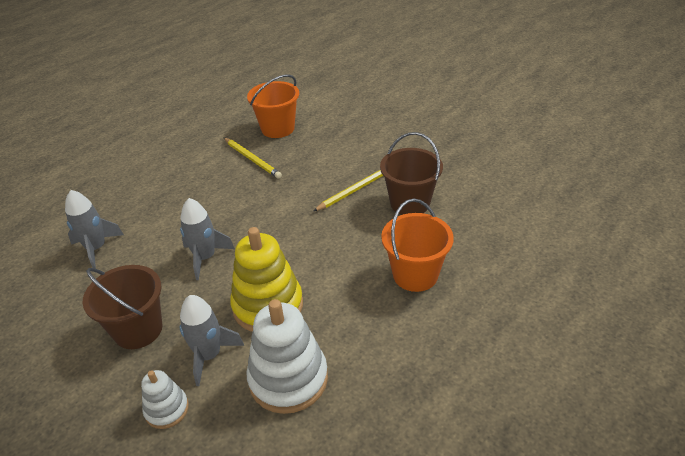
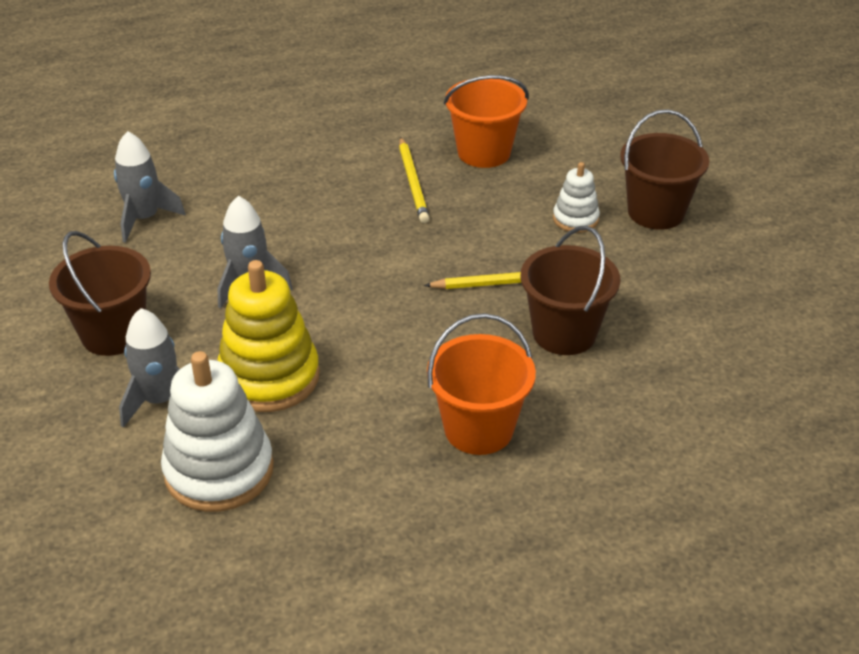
camera: 30 degrees right, 0 degrees up
(167, 409) = (73, 434): white stacking toy -> white stacking toy (575, 219)
(395, 124) = (656, 212): none -> brown bucket

